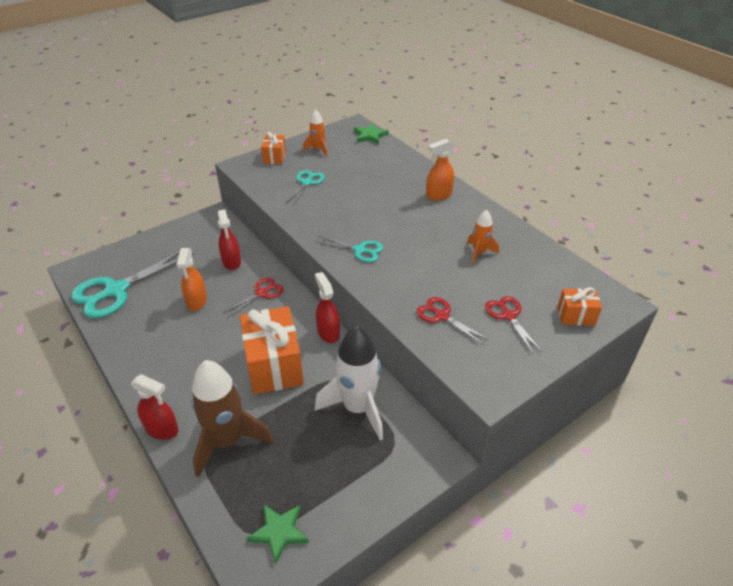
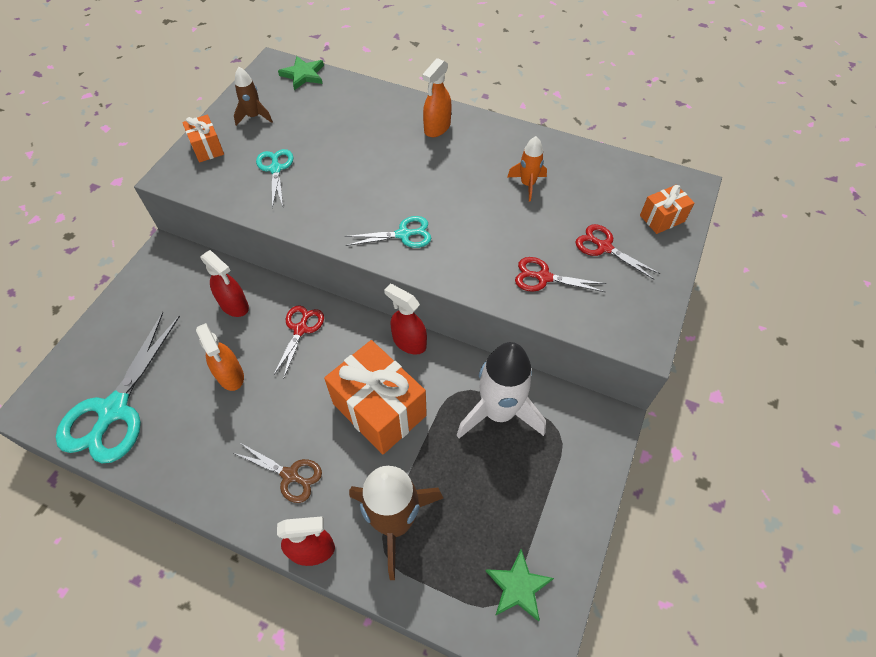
camera: 30 degrees left, 15 degrees up
(185, 377) = (290, 475): none -> brown scissors
(318, 149) = (254, 117): orange rocket -> brown rocket

